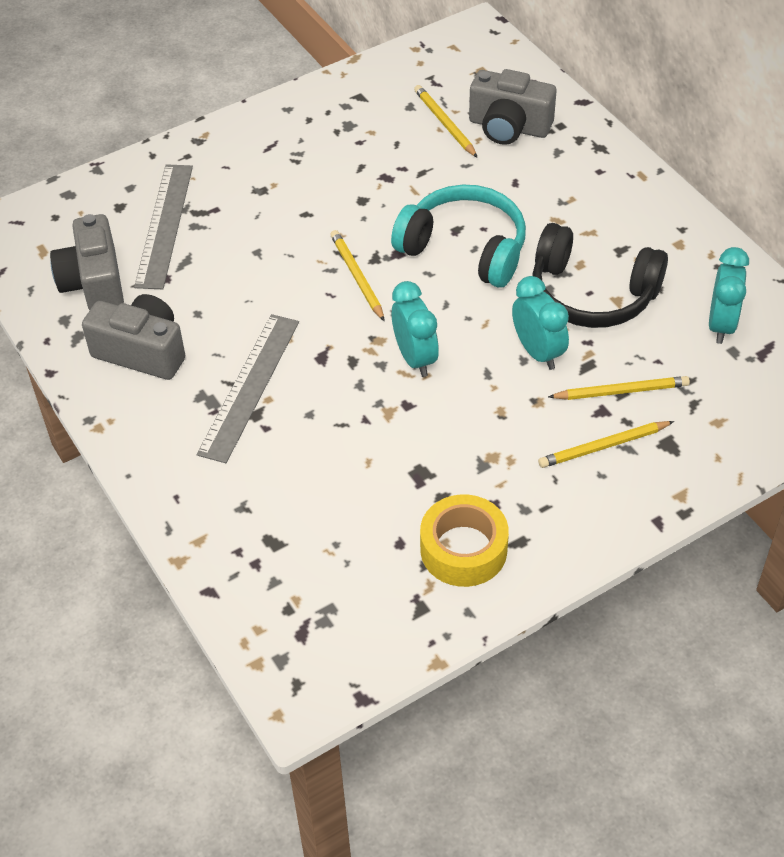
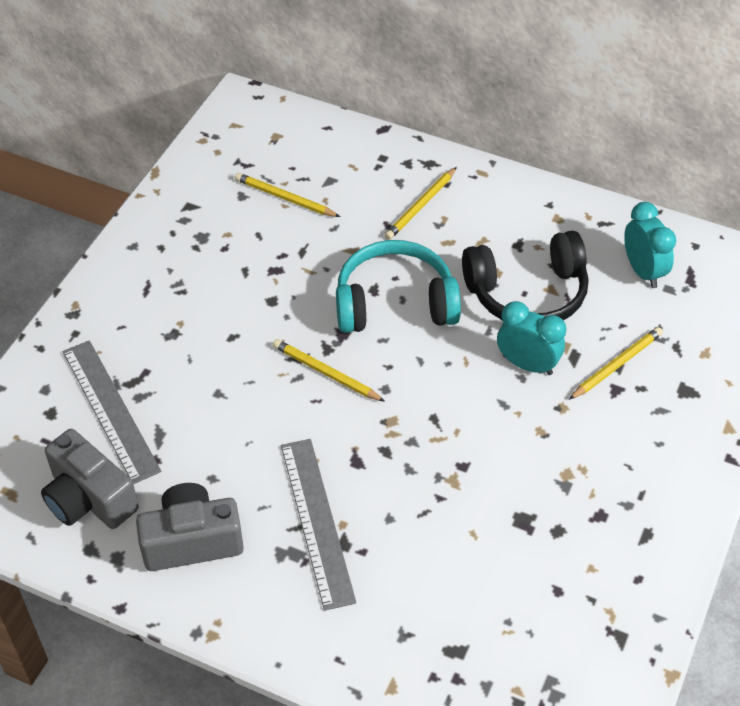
camera: 35 degrees left, 0 degrees up
(415, 358) = (435, 421): turquoise clock -> none
(463, 549) = (611, 566): yellow tape -> none
(509, 127) = (341, 177): grey camera -> none
(603, 446) = (642, 418): yellow pencil -> yellow pencil (421, 205)

